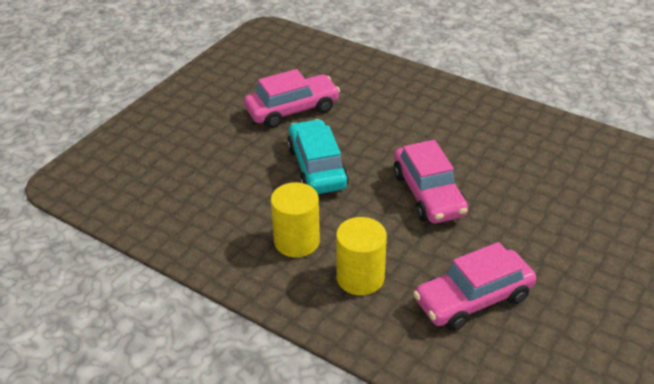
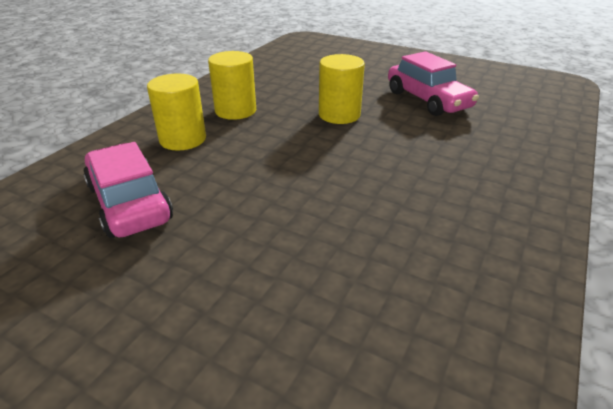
camera: 85 degrees right, 5 degrees down
(316, 167) = (339, 115): turquoise car -> yellow cylinder
(428, 194) = (305, 176): pink car -> none

